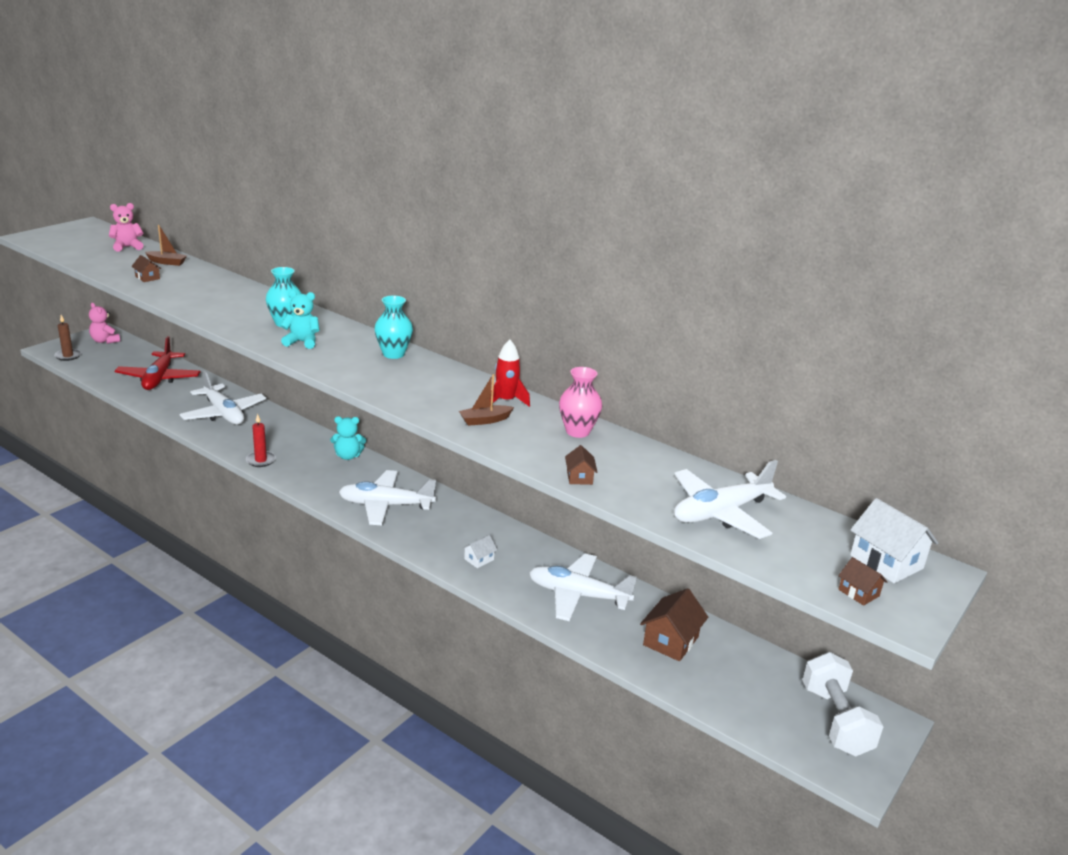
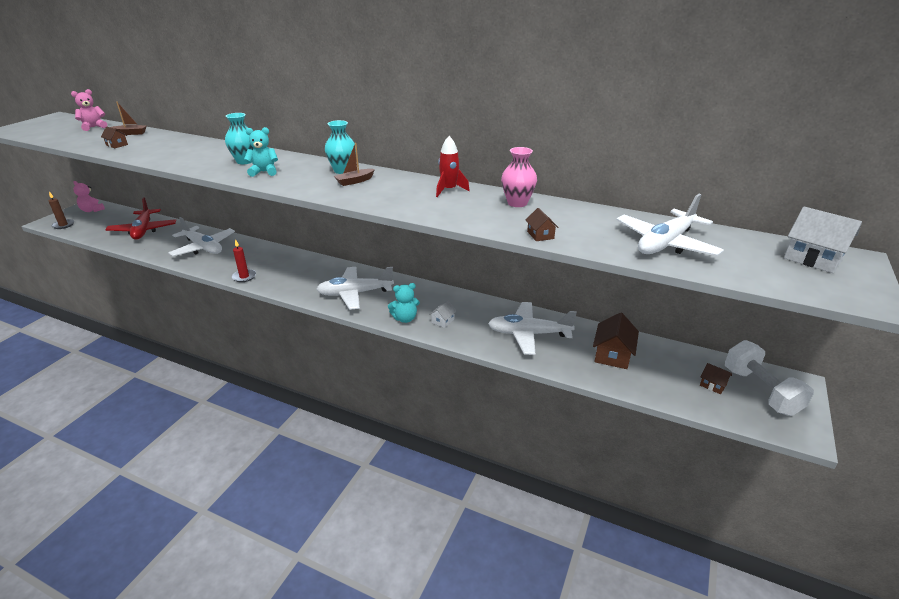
camera: 10 degrees left, 5 degrees up
(348, 456) = (312, 263): turquoise teddy bear -> turquoise teddy bear (405, 318)
(485, 420) = (440, 206): brown boat -> brown boat (355, 181)
(858, 593) = (815, 285): brown house -> brown house (713, 385)

